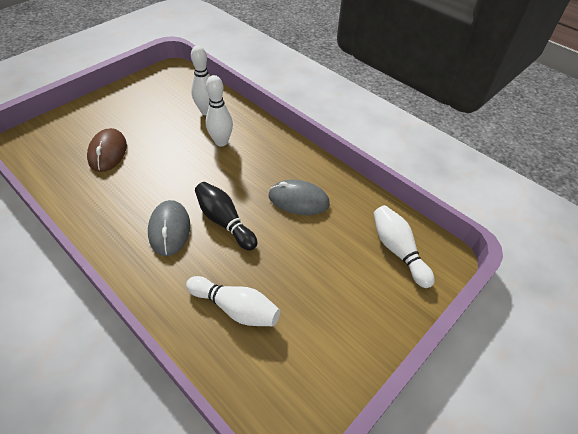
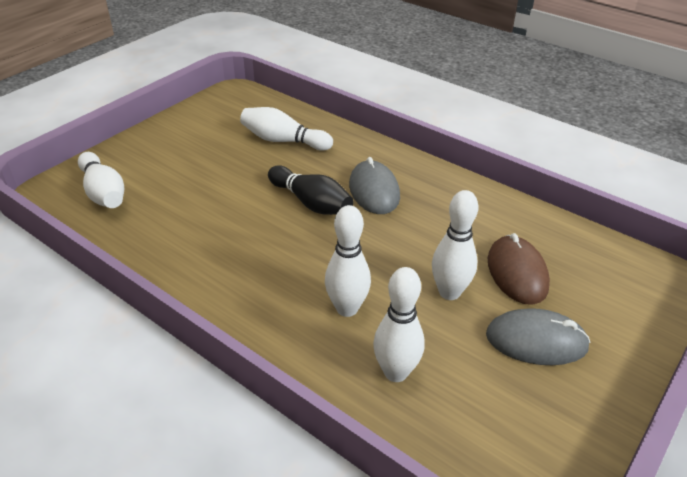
camera: 175 degrees right, 10 degrees down
(157, 145) = (449, 292): none -> white bowling pin
(298, 200) = (218, 233): grey mouse -> grey mouse (536, 341)

